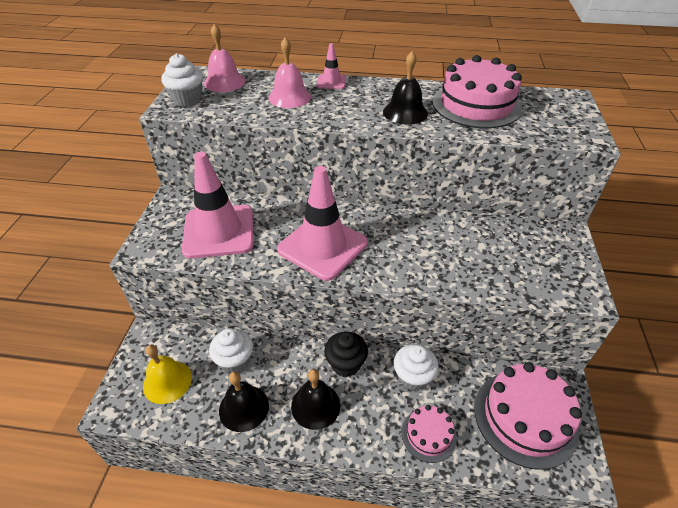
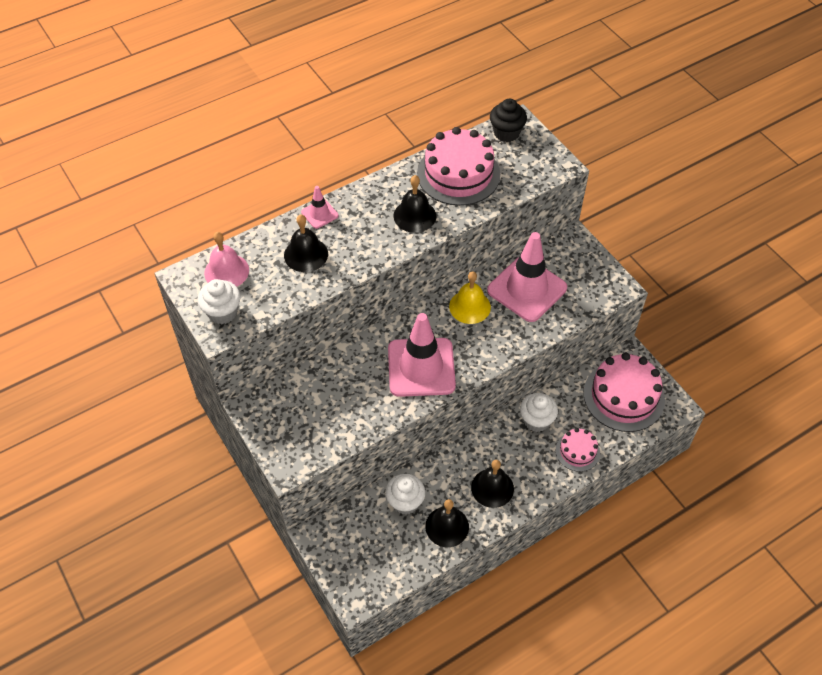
camera: 40 degrees left, 10 degrees up
(167, 381) = (373, 553): yellow bell -> yellow bell (469, 306)
(219, 231) = (329, 410): pink traffic cone -> pink traffic cone (527, 289)
(289, 97) = (306, 254): pink bell -> black bell
(345, 364) = (484, 445): black cupcake -> black cupcake (506, 133)

